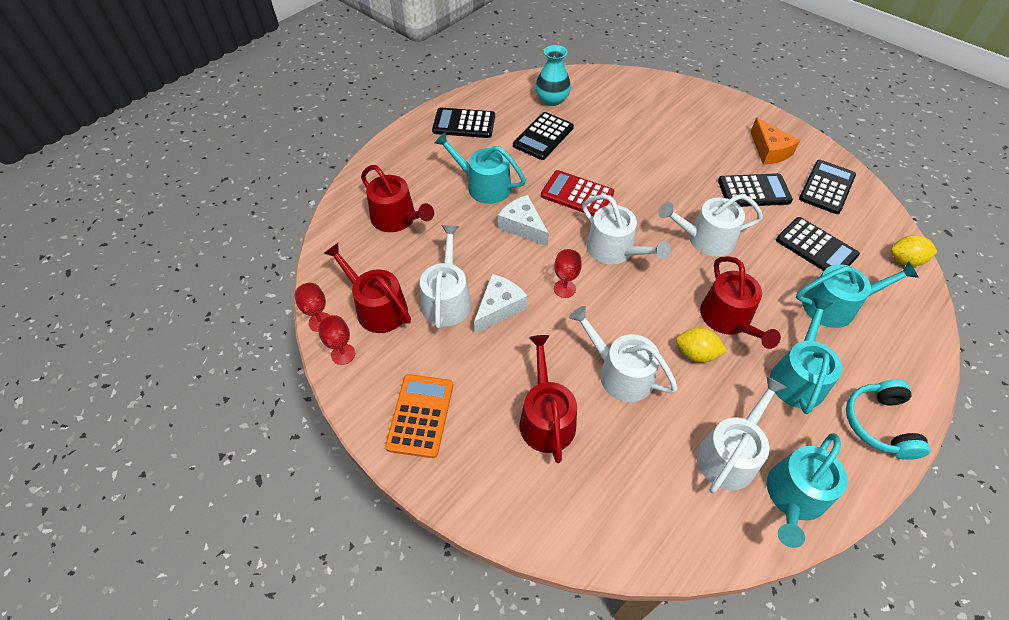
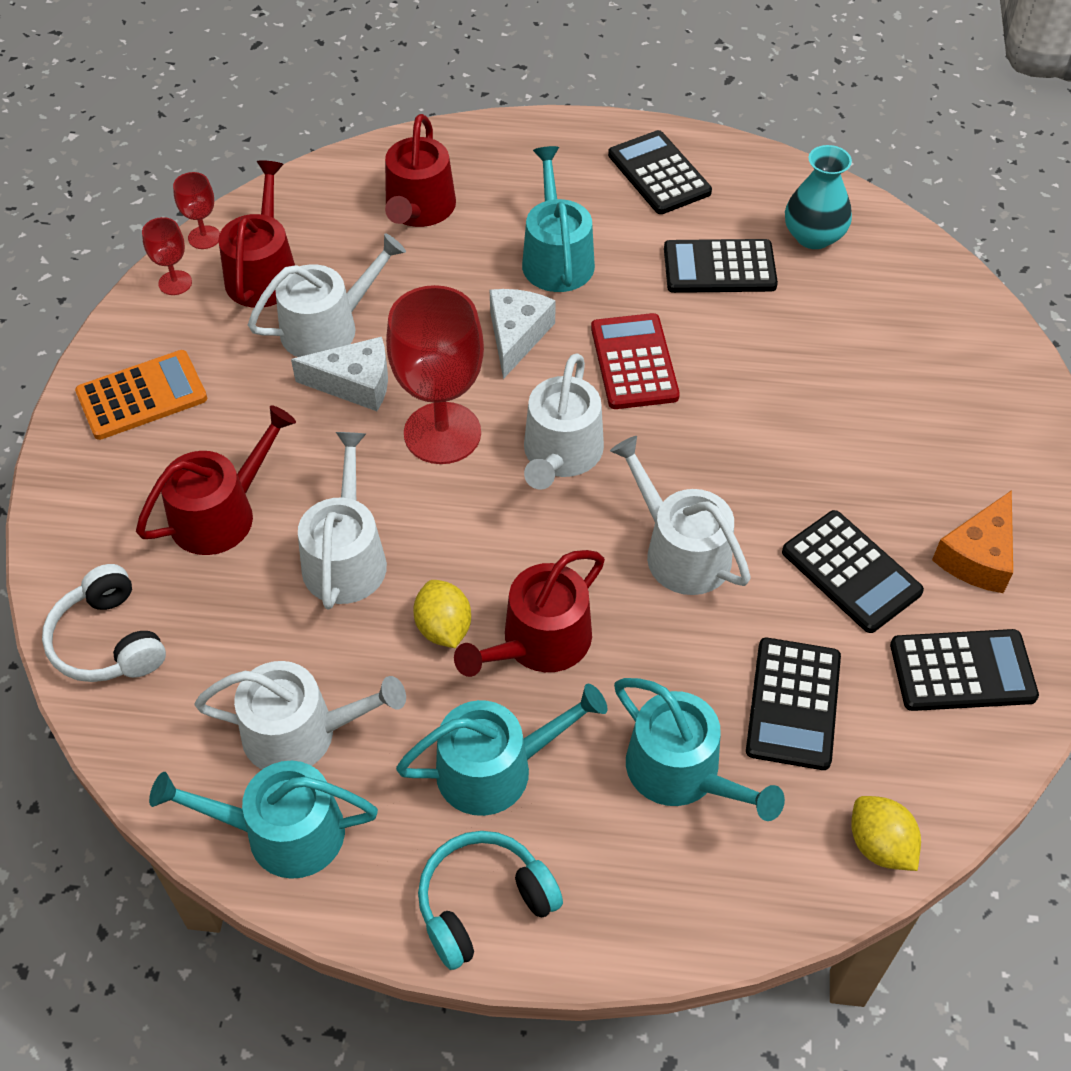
camera: 55 degrees right, 0 degrees up
(564, 288) = (442, 433): red goblet -> red goblet, size x2.15
(604, 527) = (108, 641): none -> white headphones

